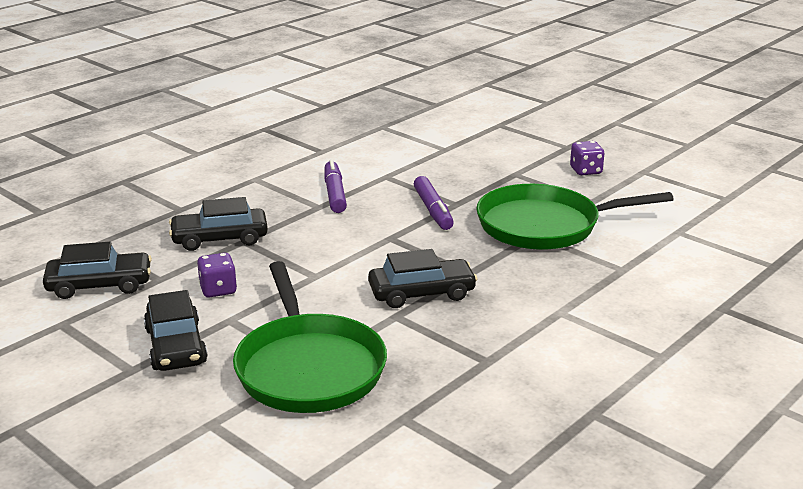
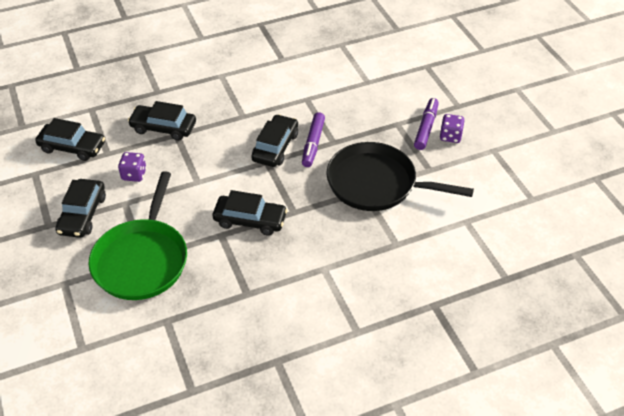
camera: 25 degrees right, 20 degrees up
(335, 193) = (261, 106): purple marker -> purple marker (426, 128)
(388, 223) = (275, 147): none -> black car
(544, 225) = (376, 183): green pan -> black pan

